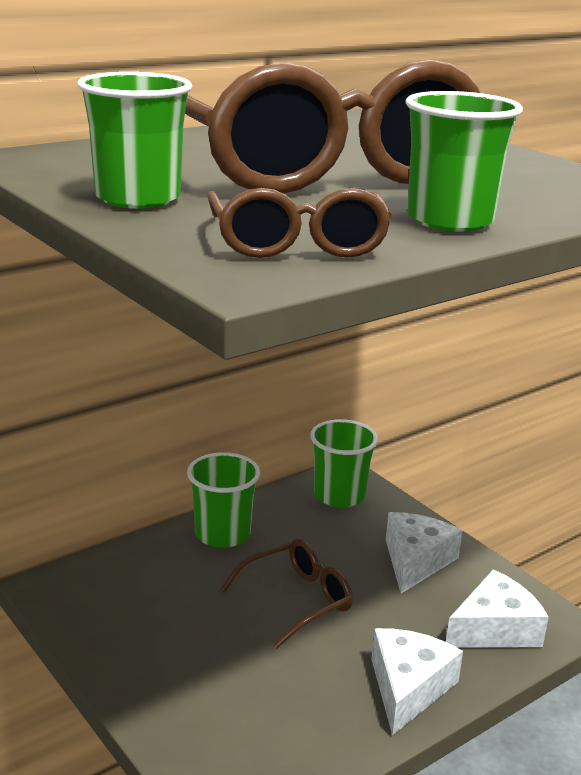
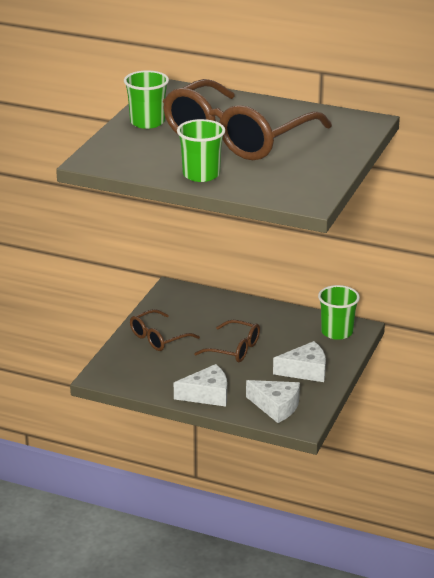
camera: 60 degrees right, 5 degrees up
(222, 534) = (260, 313): green cup -> none
(297, 244) = (133, 159): brown glasses -> brown glasses (158, 338)

